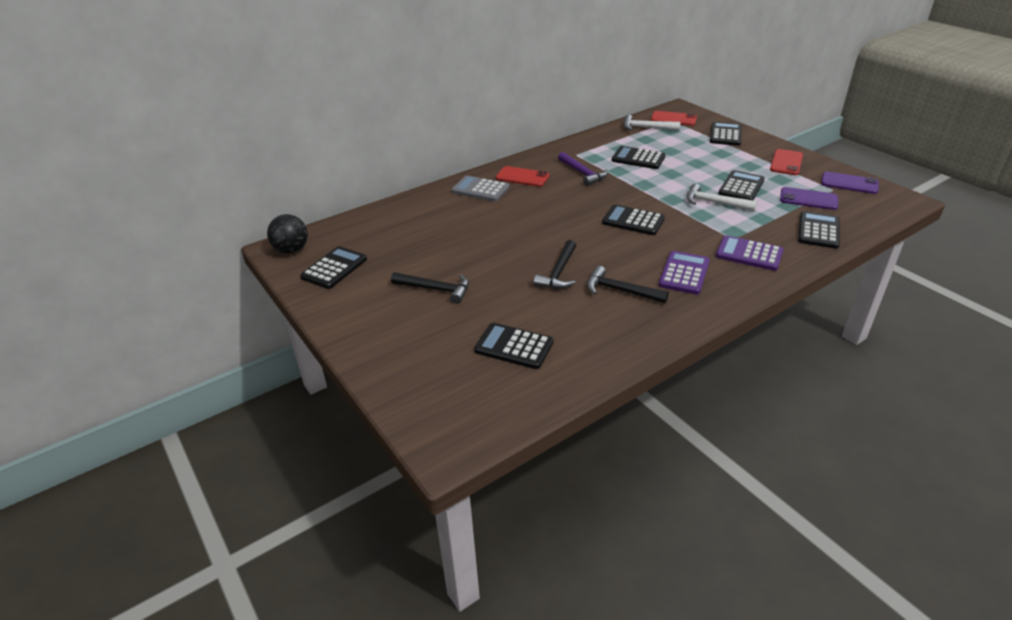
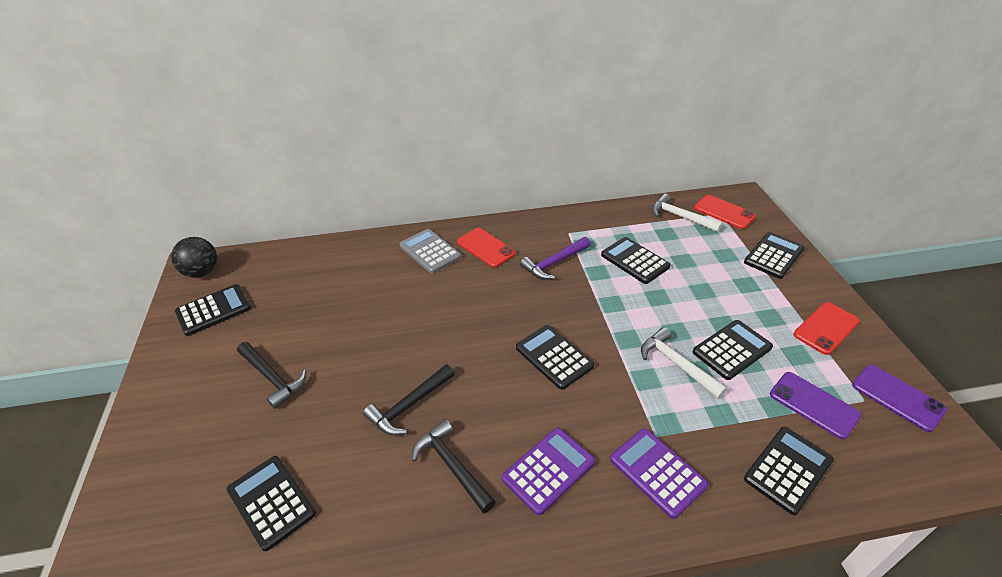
camera: 25 degrees right, 5 degrees up
(583, 173) = (554, 263): purple hammer -> purple hammer turned 60 degrees clockwise

